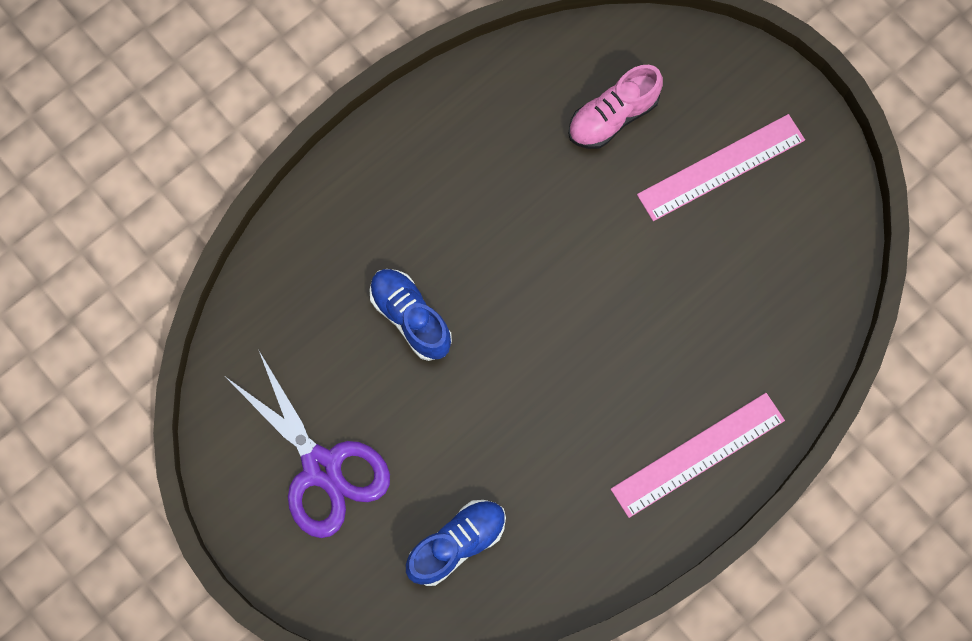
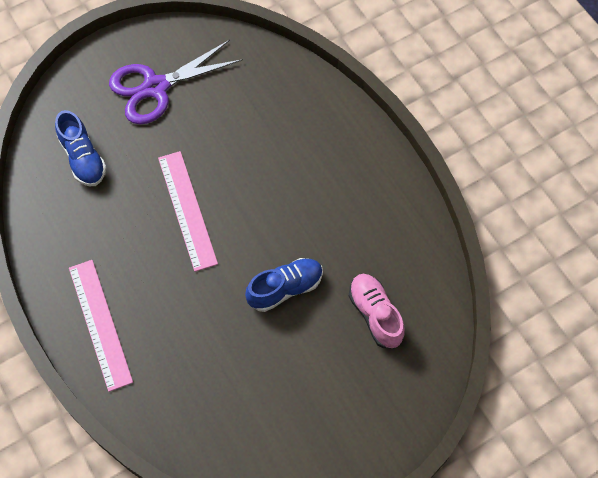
camera: 100 degrees right, 10 degrees down
(411, 318) = (245, 153): blue shoe -> blue shoe (285, 288)
(721, 167) = (320, 388): pink ruler -> pink ruler (187, 210)

